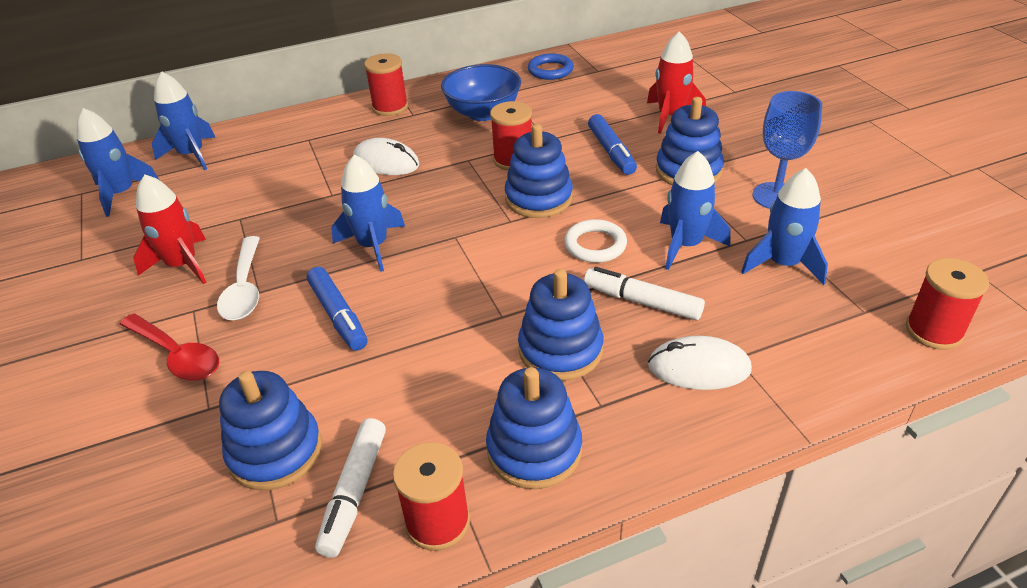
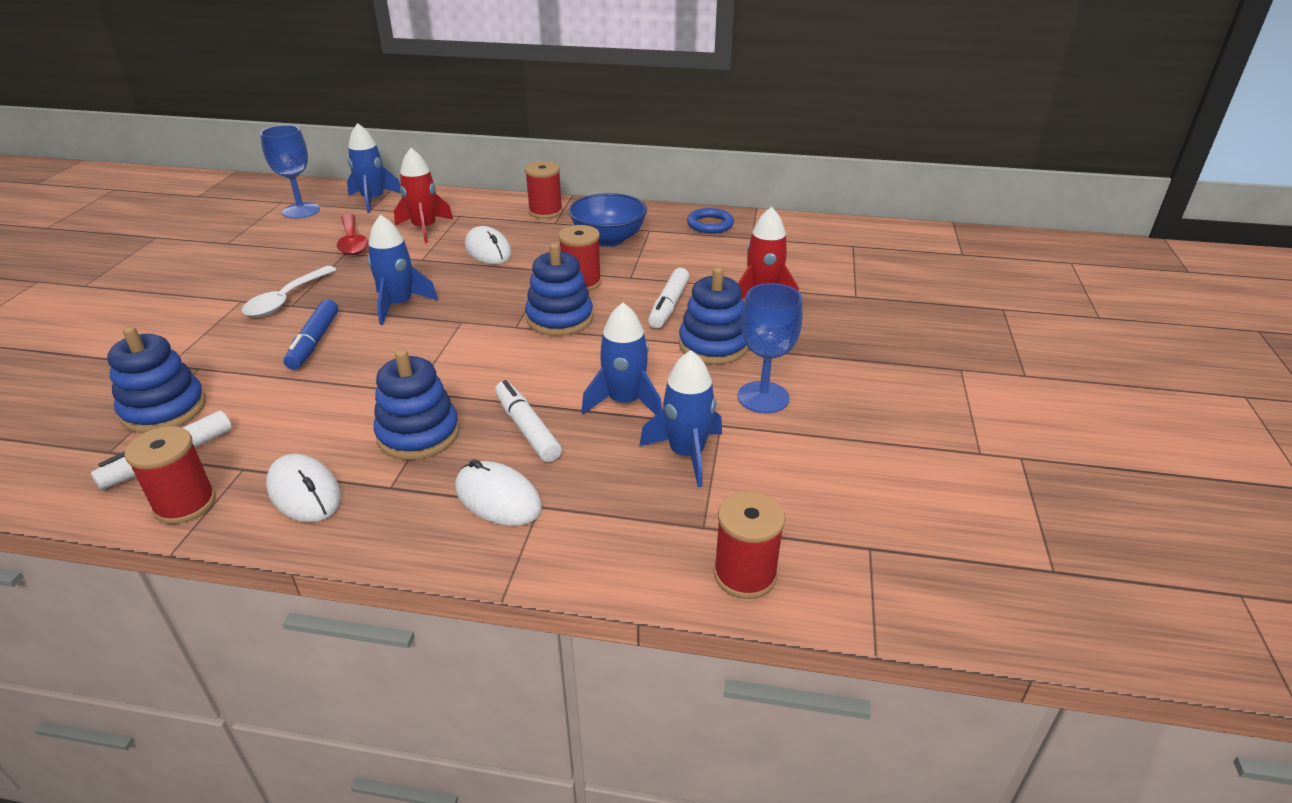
camera: 30 degrees right, 5 degrees down
(121, 194) = (301, 211): blue rocket -> blue goblet
(177, 355) = (195, 324): red spoon -> red spoon (352, 242)
(182, 265) = (273, 269): red rocket -> red rocket (424, 228)
(534, 450) = (304, 492): blue stacking toy -> white mouse
(595, 245) = (552, 371): white ring -> none
(611, 152) = (668, 305): blue marker -> white marker

